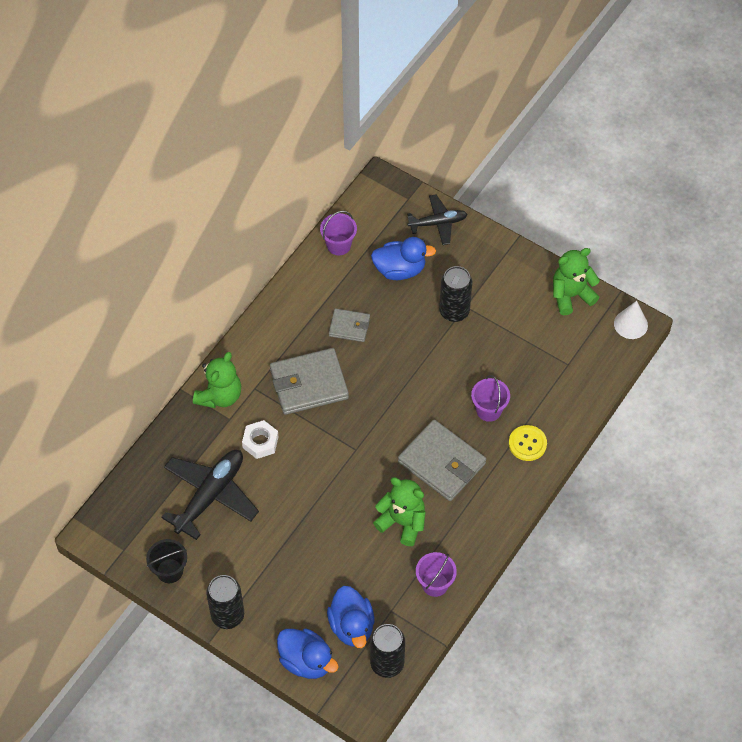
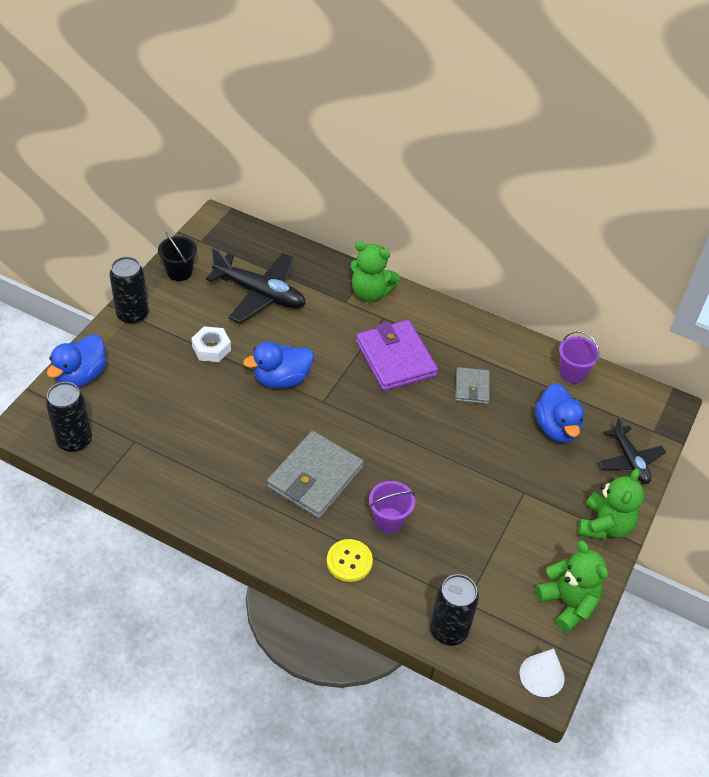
camera: 80 degrees right, 10 degrees down
(260, 442) = (322, 326): white nut -> white nut (211, 348)
(309, 384) = (395, 359): grey wallet -> purple wallet
(352, 626) = (118, 409): blue duck -> blue duck (281, 379)
(402, 522) = (239, 446): green teddy bear -> green teddy bear (604, 525)
(435, 584) = (165, 478): purple bucket -> none
(454, 311) = (514, 481): black can -> black can (448, 630)

